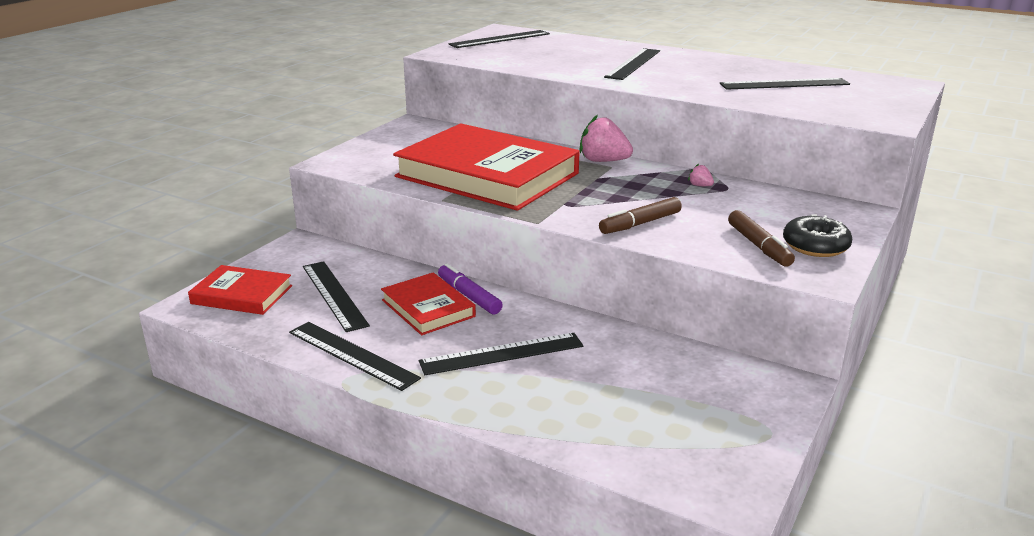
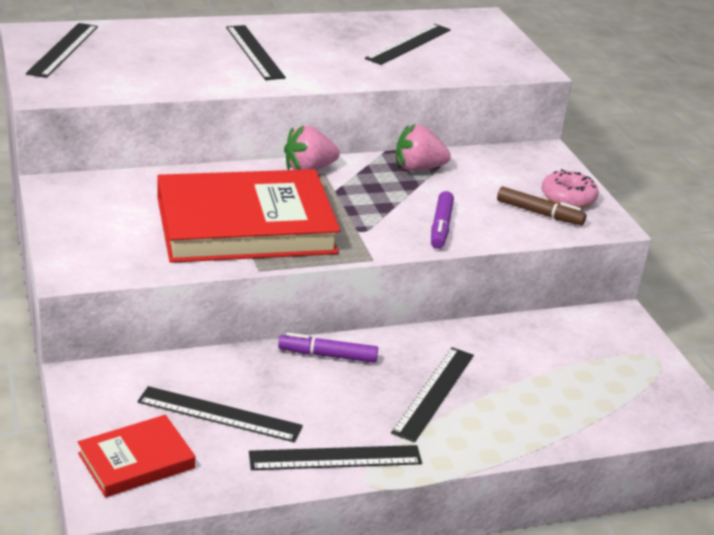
camera: 50 degrees left, 5 degrees up
(428, 308) = (317, 384): red book -> none
(640, 224) = (441, 227): brown marker -> purple marker
(700, 186) = (418, 168): pink strawberry -> pink strawberry, size x2.20
(815, 246) = (568, 198): black donut -> pink donut

